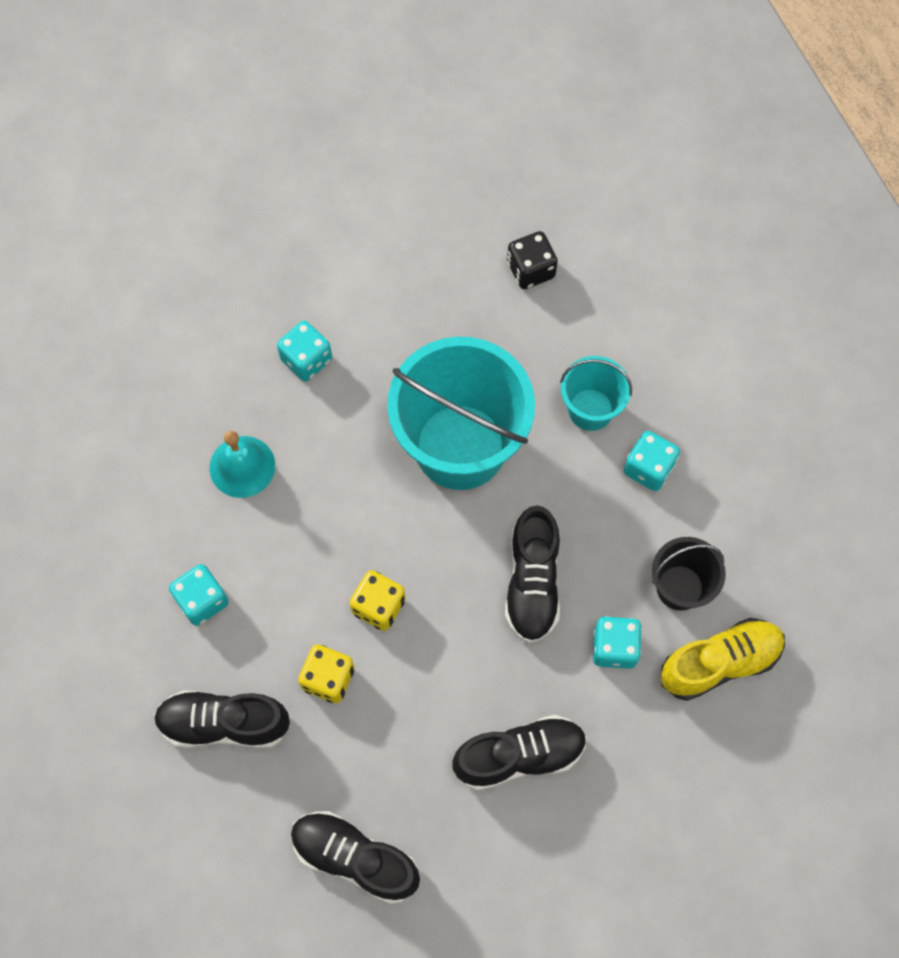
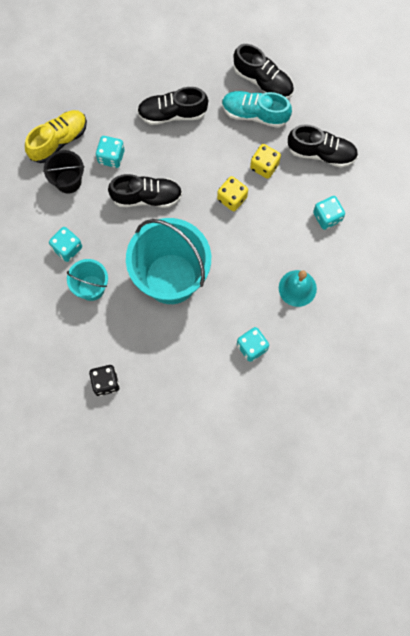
camera: 170 degrees left, 5 degrees up
(361, 783) = (255, 114): none -> turquoise shoe
(532, 582) = (146, 197): black shoe -> black shoe turned 75 degrees clockwise
(719, 663) = (58, 140): yellow shoe -> yellow shoe turned 150 degrees clockwise

